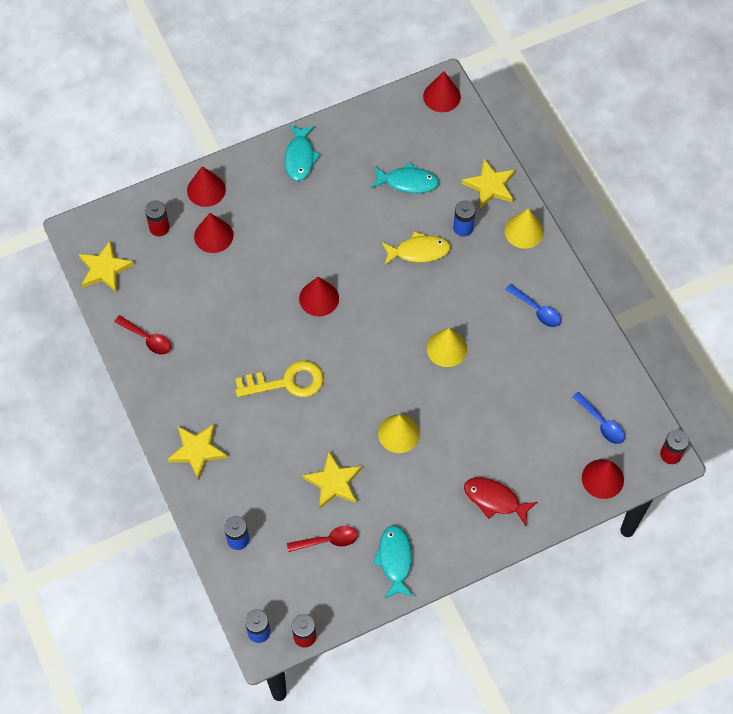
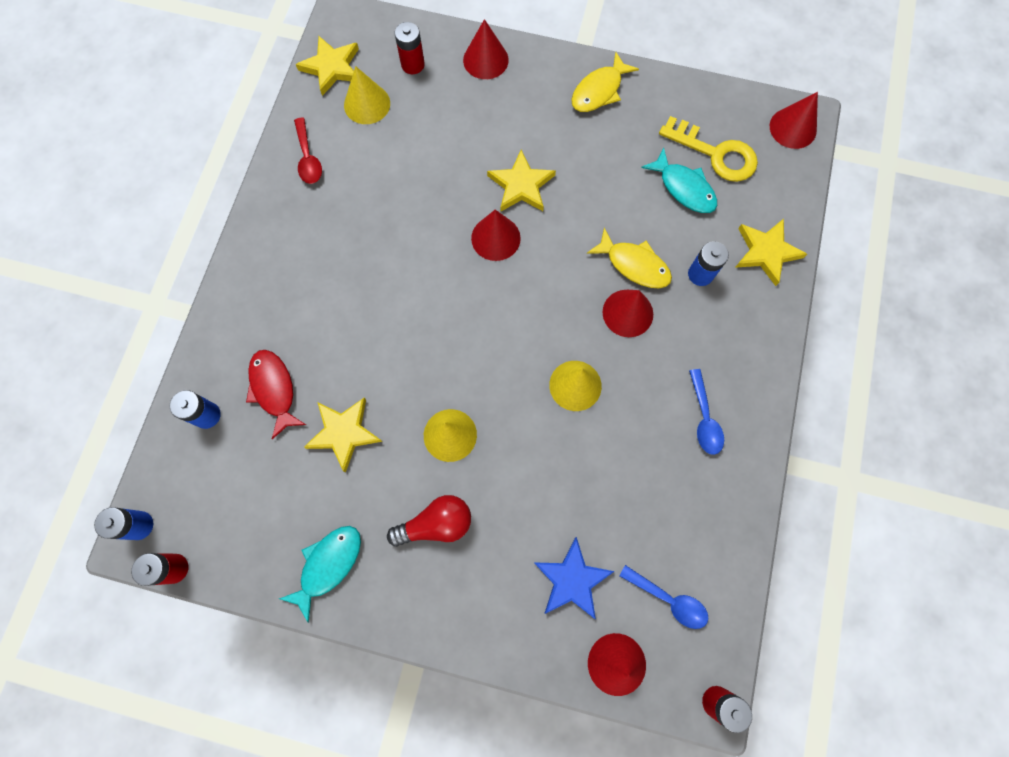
camera: 40 degrees right, 10 degrees up
(197, 450) = (252, 298): yellow star -> yellow star (521, 185)
(213, 235) = (453, 106): red cone -> red cone (627, 313)
(287, 382) = (392, 297): yellow key -> yellow key (715, 154)
(300, 158) = (599, 91): turquoise fish -> yellow fish
(328, 540) = (285, 488): red spoon -> none
(436, 488) = (436, 524): none -> red light bulb
(495, 500) = (483, 588): red fish -> red fish (274, 389)
(524, 231) = (762, 325): yellow cone -> yellow cone (367, 104)
(540, 455) = (572, 580): none -> blue star
(601, 423) = (669, 599): blue spoon -> blue spoon turned 60 degrees counterclockwise

